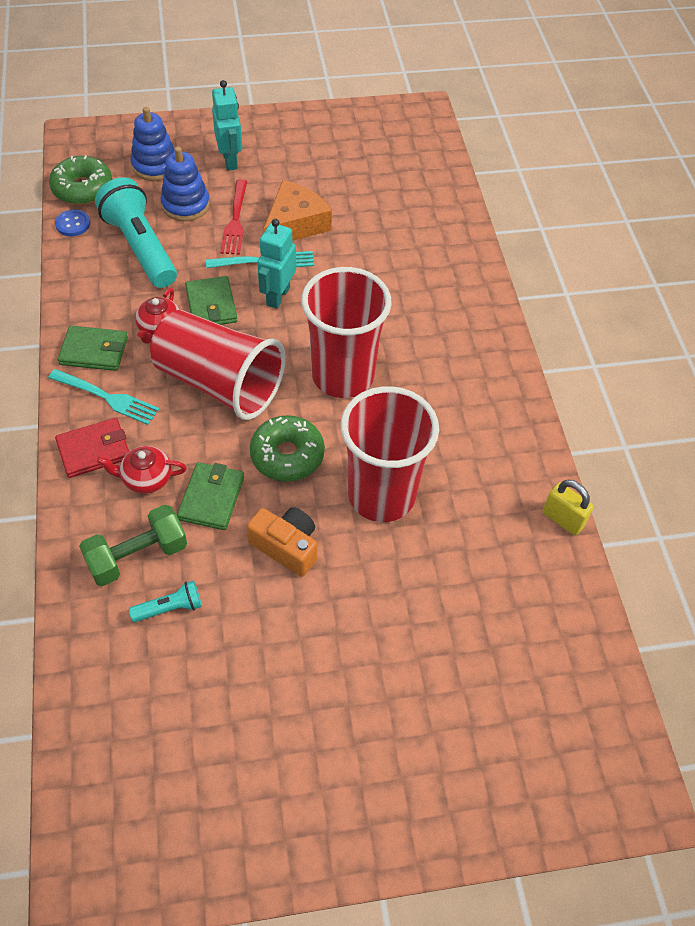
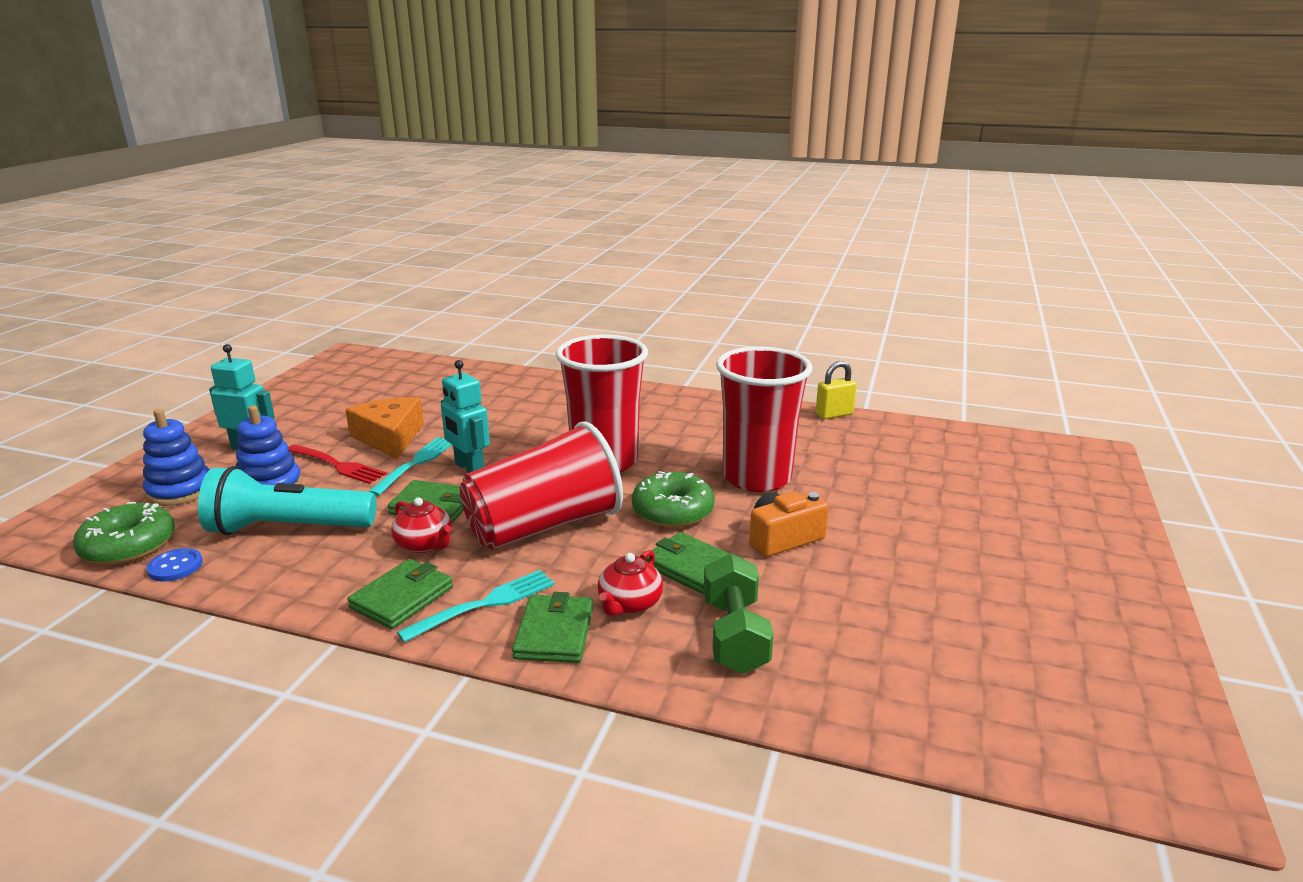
camera: 60 degrees left, 30 degrees down
(94, 450) = (554, 633): red wallet -> green wallet
(170, 608) = (819, 629): turquoise flashlight -> none

